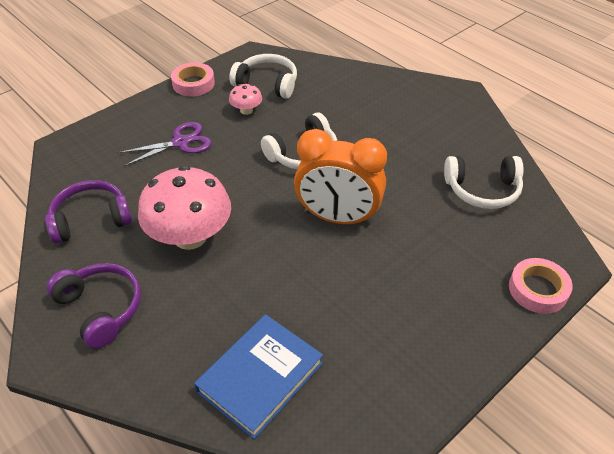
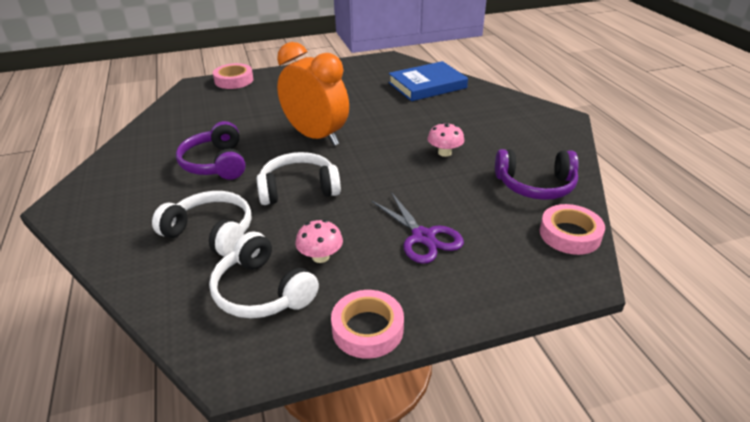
camera: 155 degrees left, 10 degrees down
(64, 176) = (570, 234): none -> pink tape
(101, 308) = (525, 129): purple headphones -> purple headphones (216, 163)
(180, 142) = (423, 237): purple scissors -> purple scissors turned 120 degrees counterclockwise
(190, 236) = (444, 153): pink mushroom -> pink mushroom, size x0.45
(482, 190) = (186, 126): white headphones -> white headphones (211, 232)

